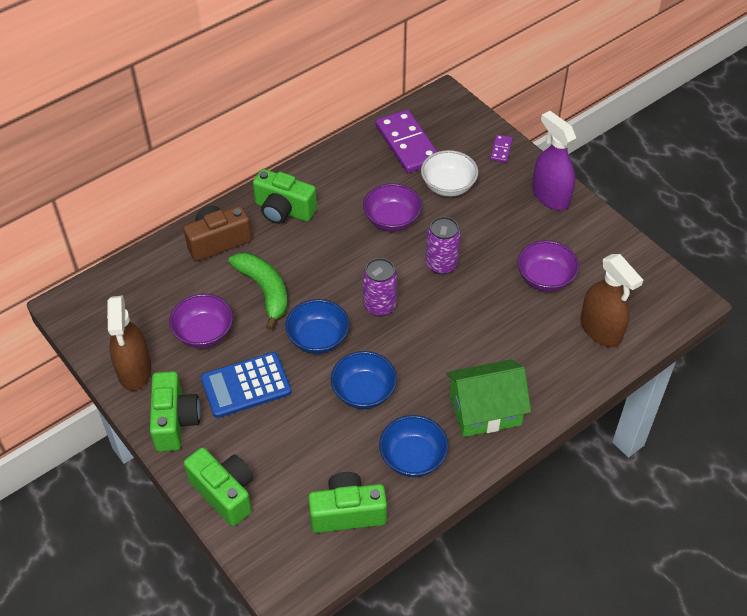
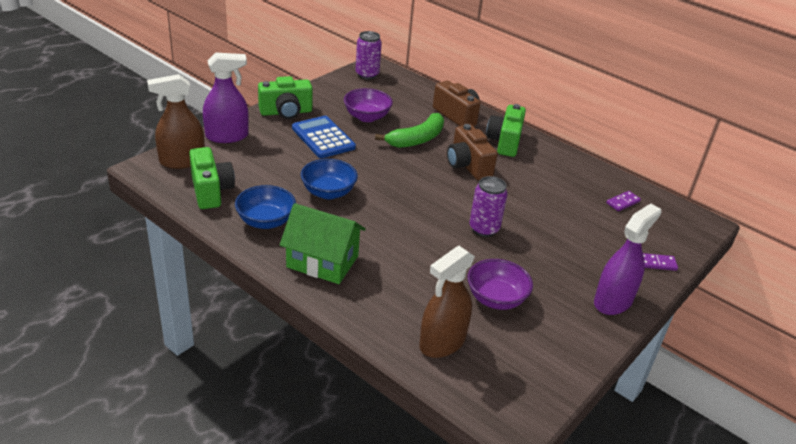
camera: 75 degrees right, 15 degrees down
(134, 371) = (326, 94): brown spray bottle -> brown spray bottle (182, 161)
(224, 493) = (227, 136): green camera -> purple spray bottle
(318, 339) = (377, 167): blue bowl -> none
(326, 253) = (468, 166): none -> brown camera
(379, 306) = (422, 196): purple can -> purple can (367, 74)
(392, 220) = (523, 198): purple bowl -> none
(407, 144) = (623, 202): purple domino -> purple domino, size x0.45
(448, 186) = (584, 229): white bowl -> none
(485, 410) = (322, 261): green house -> green house turned 45 degrees counterclockwise

